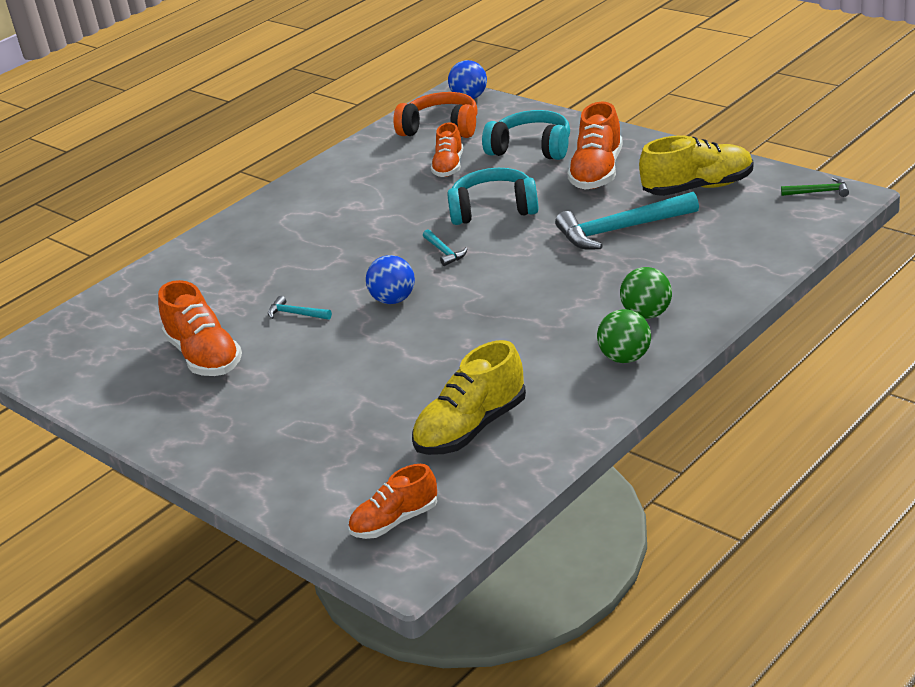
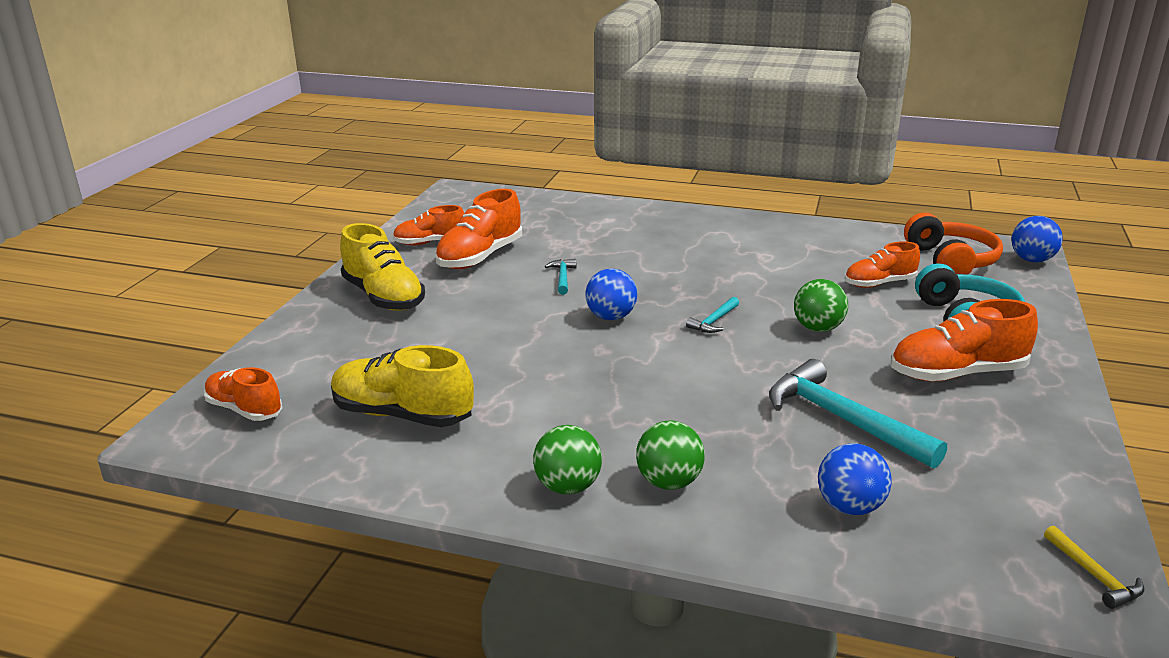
camera: 60 degrees right, 5 degrees down
(136, 385) = (430, 242): none -> orange shoe
(494, 209) = (818, 328): turquoise headphones -> green ball
(698, 188) = (995, 457): yellow shoe -> yellow shoe (383, 297)
(715, 251) = (849, 507): none -> blue ball
(819, 192) = (1094, 575): green hammer -> yellow hammer

